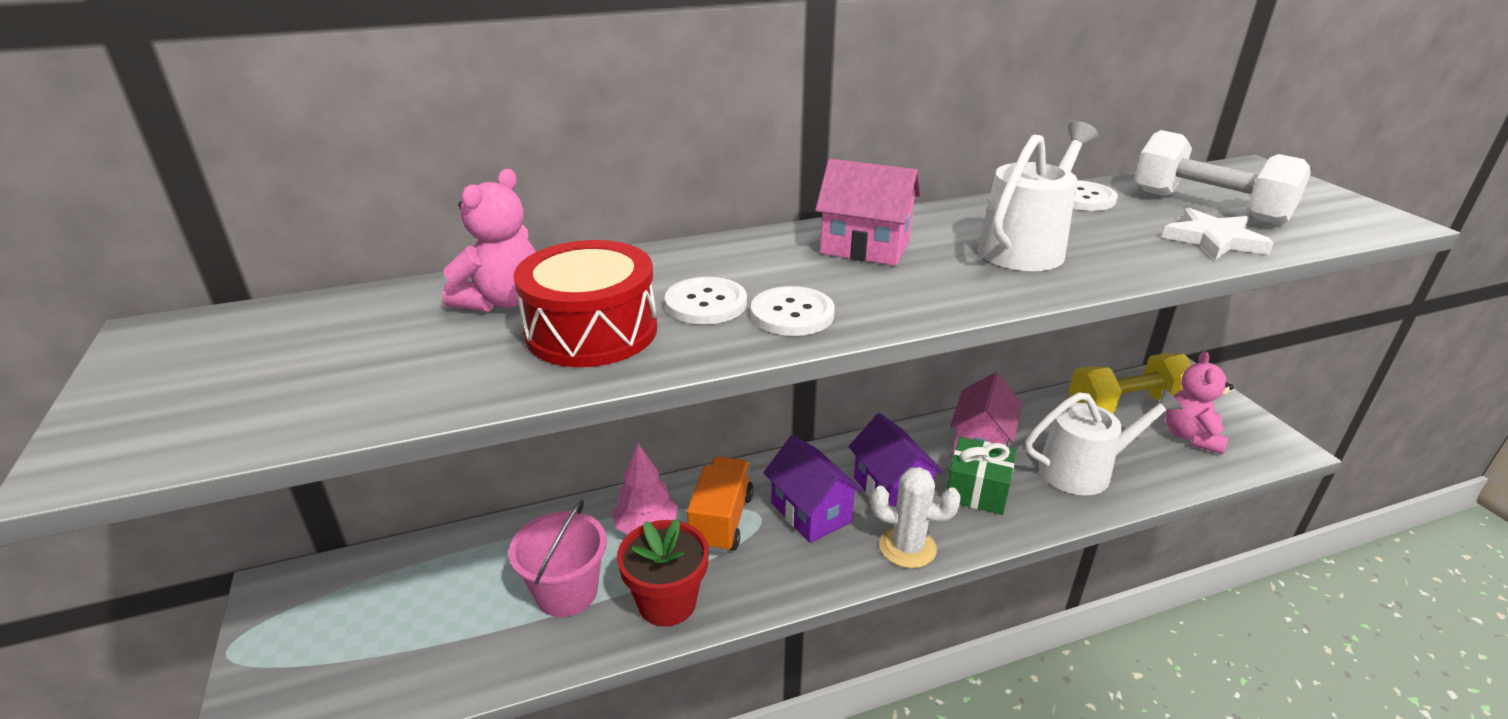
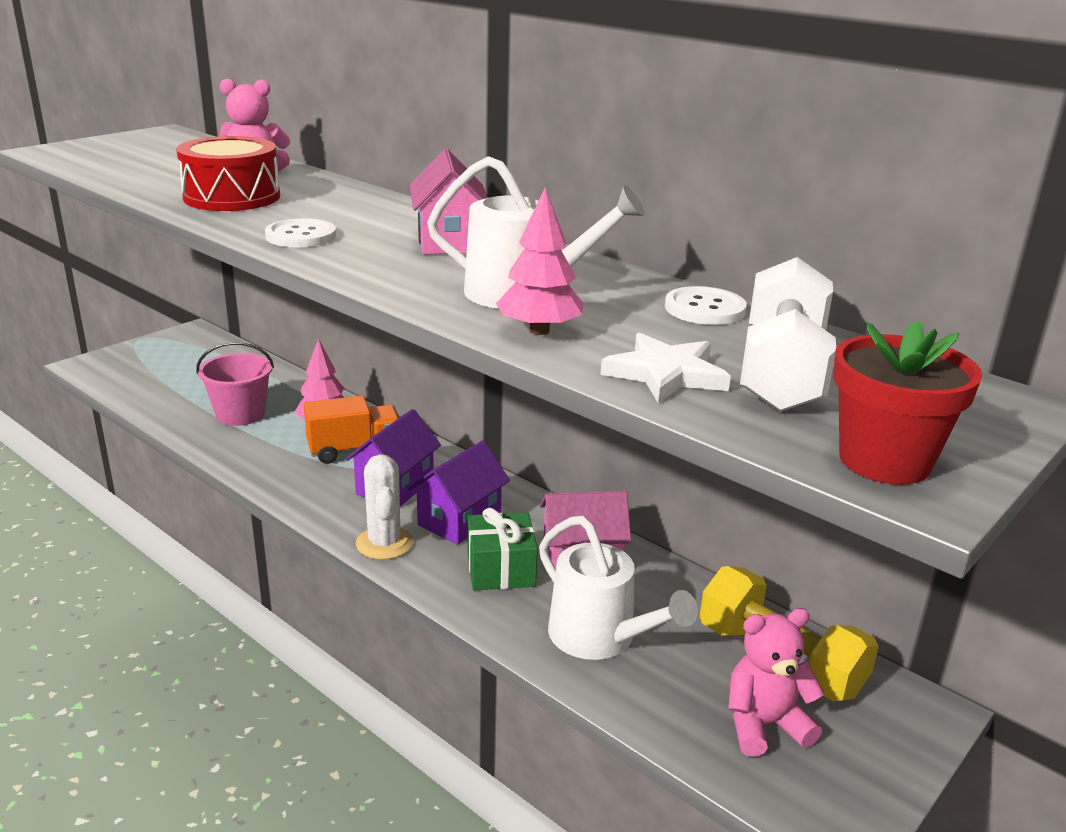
camera: 60 degrees right, 5 degrees down
(667, 602) = (251, 452): red flower pot -> red flower pot (884, 461)
(706, 303) = (296, 214): white button -> none
(1119, 260) = (539, 331): none -> pink tree

